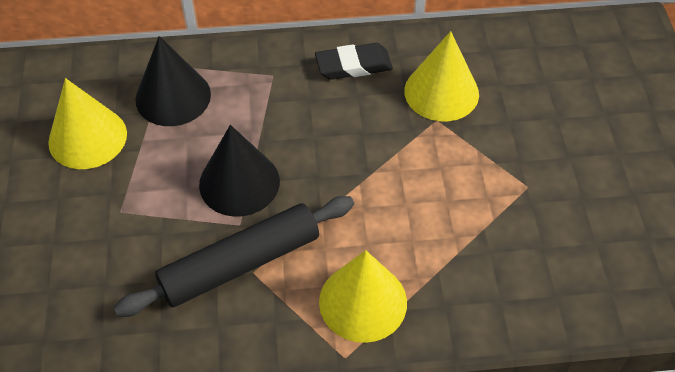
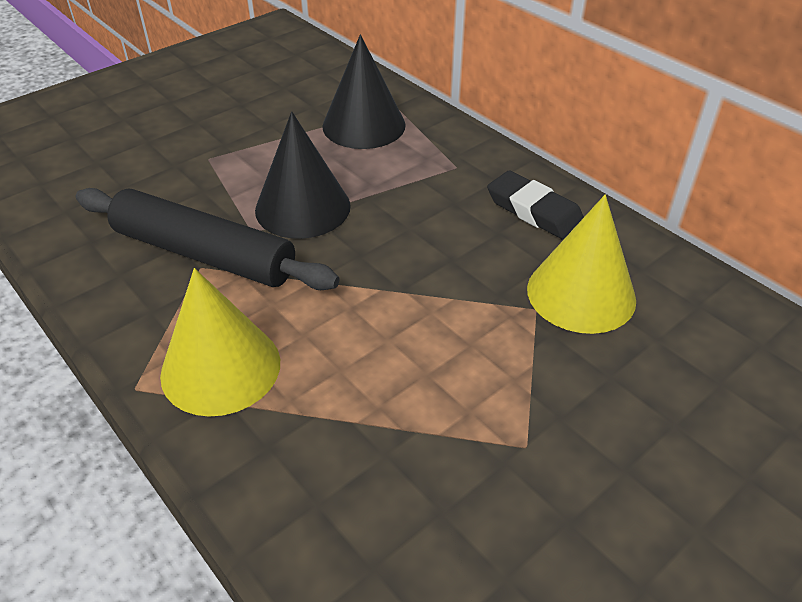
camera: 55 degrees right, 10 degrees down
(87, 137) = (272, 106): yellow cone -> none

